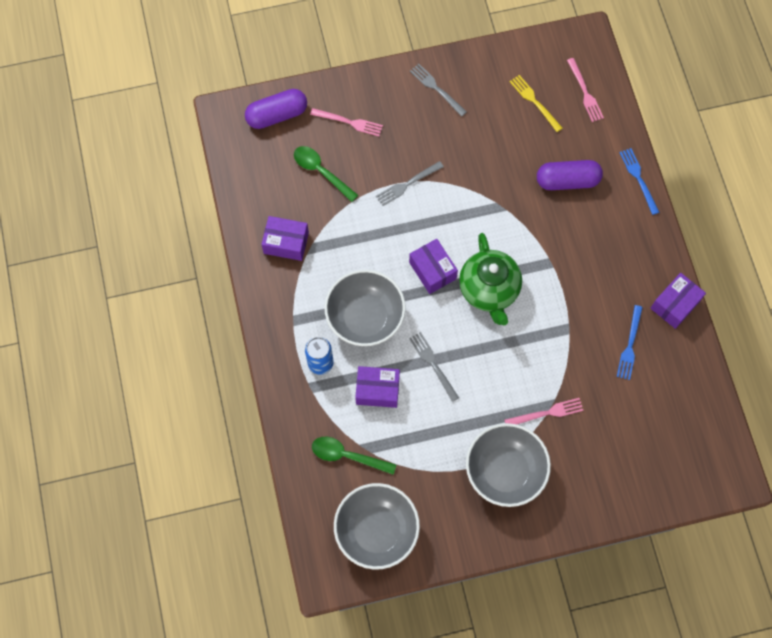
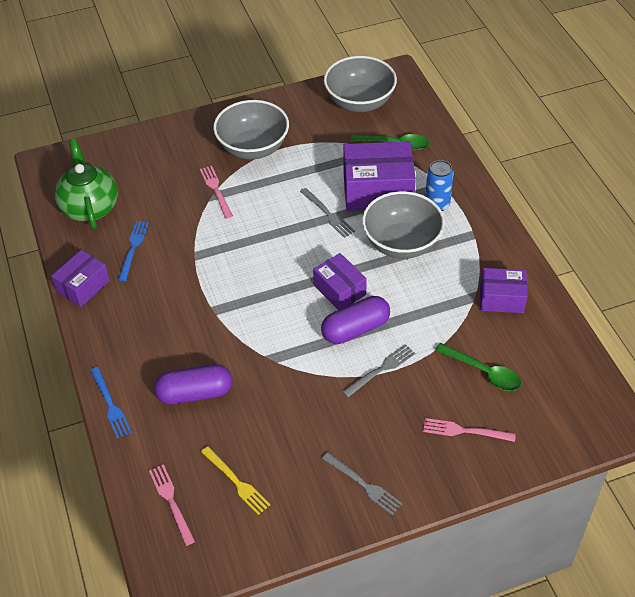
camera: 175 degrees right, 20 degrees down
(277, 115) = (555, 429): purple capsule -> purple capsule (355, 329)
(377, 390) = (378, 190): purple box -> purple box, size x1.69
(489, 290) = (278, 279): green teapot -> green teapot (90, 207)
(547, 413) = (216, 190): pink fork -> pink fork turned 90 degrees clockwise

